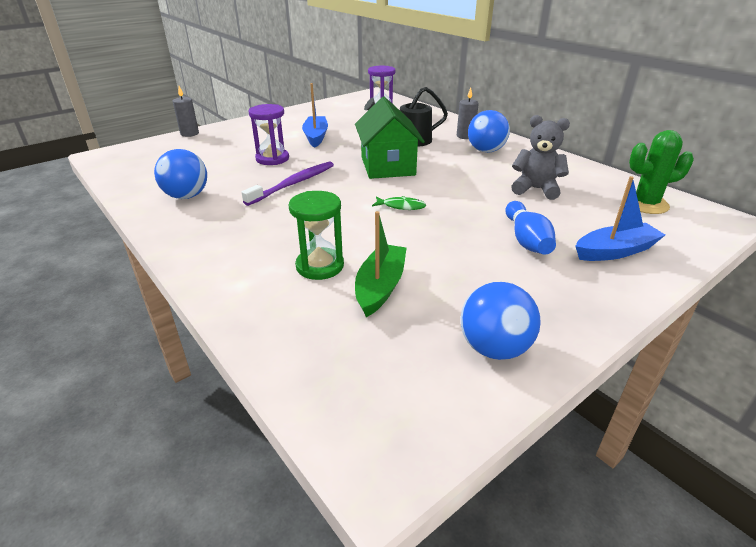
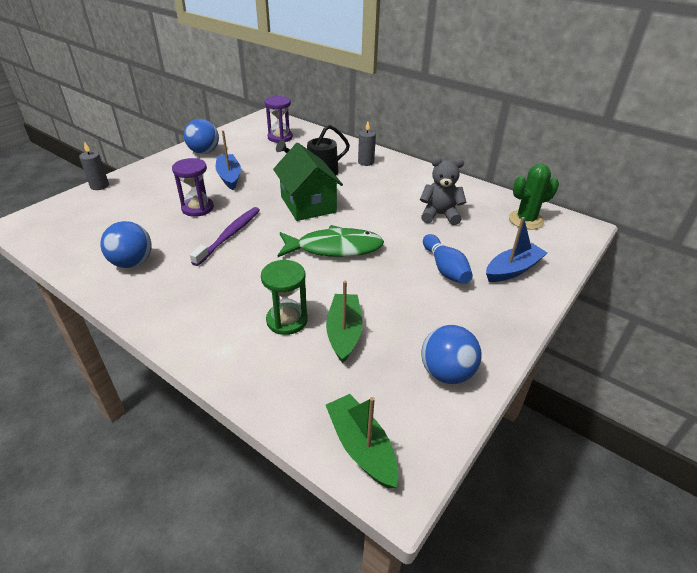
camera: 15 degrees left, 5 degrees up
(354, 412) = (361, 447): none -> green boat
(401, 206) = (335, 248): green fish -> green fish, size x2.27
(486, 151) = (388, 177): blue ball -> blue ball (204, 152)

